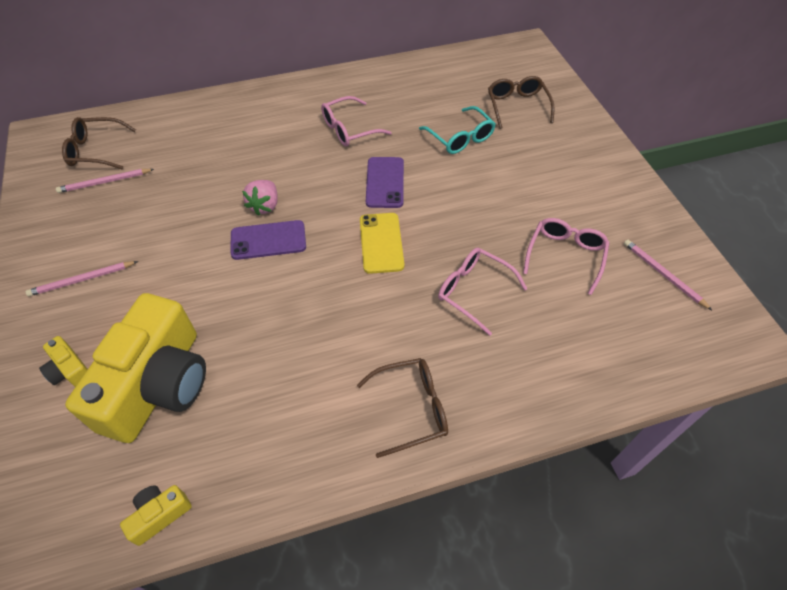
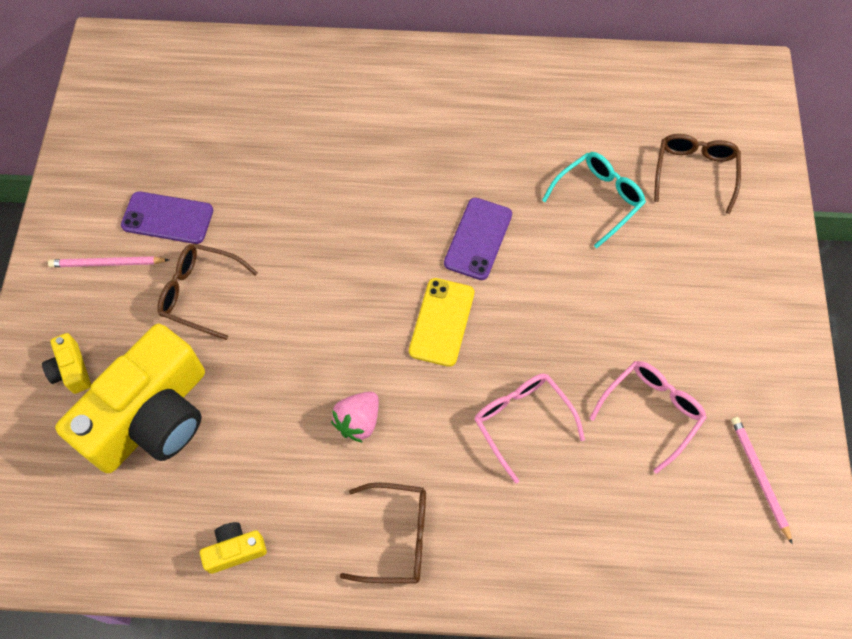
camera: 20 degrees right, 10 degrees up
(96, 150) = (163, 89): brown glasses -> brown glasses (201, 293)
(104, 182) = (161, 138): pink pencil -> none
(159, 515) = (117, 557): yellow camera -> yellow camera (235, 550)
(265, 206) = (327, 228): pink strawberry -> pink strawberry (358, 421)
(268, 240) = (316, 277): purple phone -> purple phone (167, 218)
(350, 129) = (465, 145): pink glasses -> none
(460, 137) = (598, 200): turquoise glasses -> turquoise glasses turned 120 degrees counterclockwise

